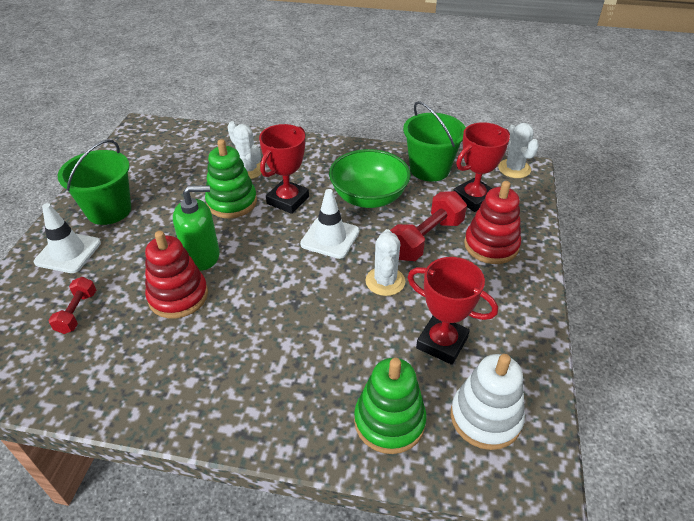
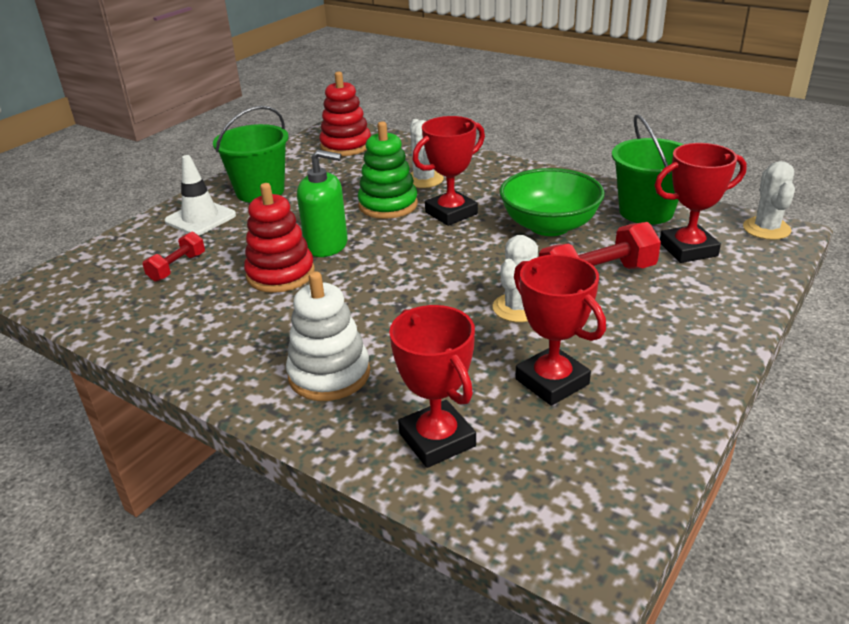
camera: 25 degrees right, 10 degrees down
(330, 238) = (478, 255): white traffic cone -> none
(389, 421) = (437, 440): green stacking toy -> red trophy
(485, 417) = (561, 469): white stacking toy -> white stacking toy (329, 374)
(491, 245) = (682, 300): red stacking toy -> red stacking toy (346, 146)

